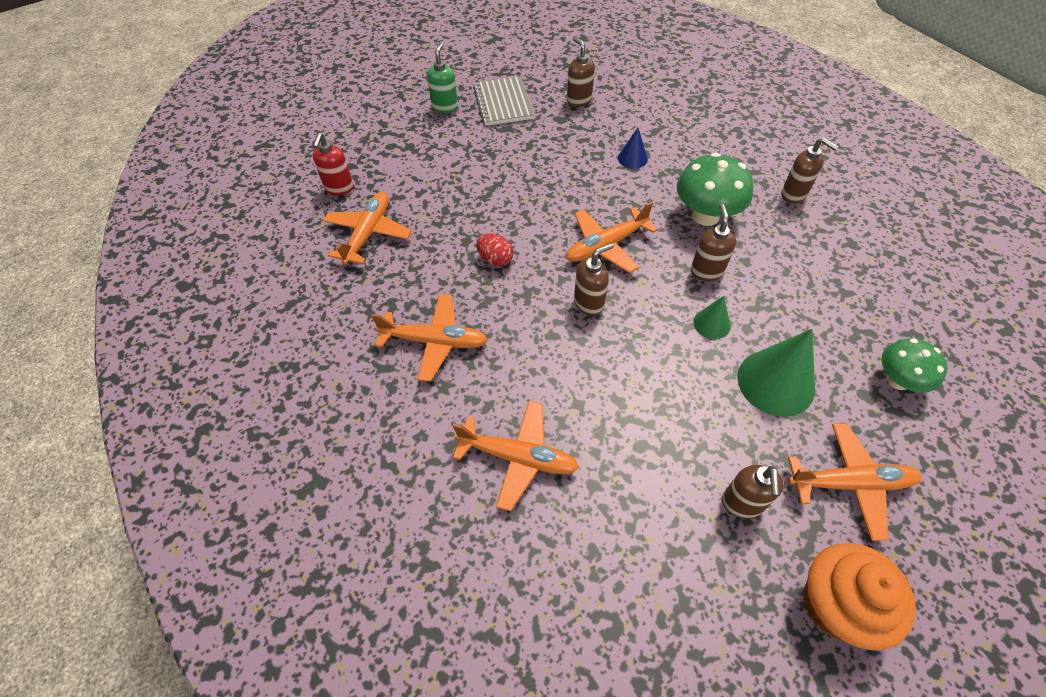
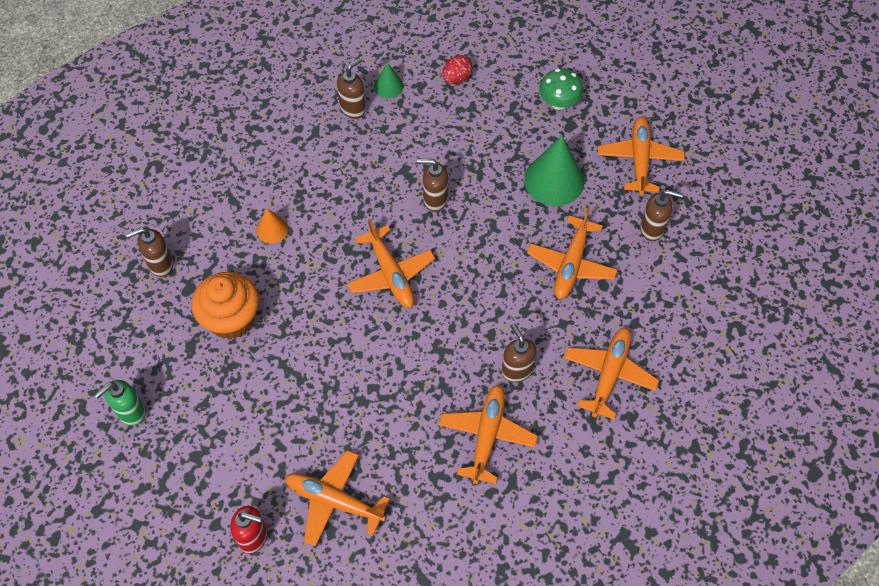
camera: 85 degrees left, 5 degrees up
(445, 107) = (131, 412): green soap dispenser -> green soap dispenser turned 60 degrees counterclockwise
(495, 259) = (393, 374): red egg -> red egg (456, 78)
(503, 103) = (142, 345): grey notebook -> none
(589, 303) = (459, 299): brown soap dispenser -> brown soap dispenser (517, 370)
(632, 158) = (272, 229): blue cone -> orange cone
(660, 408) = (571, 264): none -> orange plane
(705, 216) = (366, 184): green mushroom -> none
(711, 324) = (493, 209): green cone -> green cone (388, 86)
(836, 605) = (721, 195): orange cupcake -> orange cupcake (231, 319)

